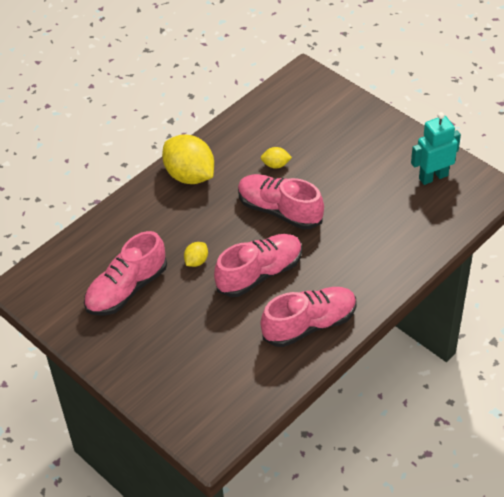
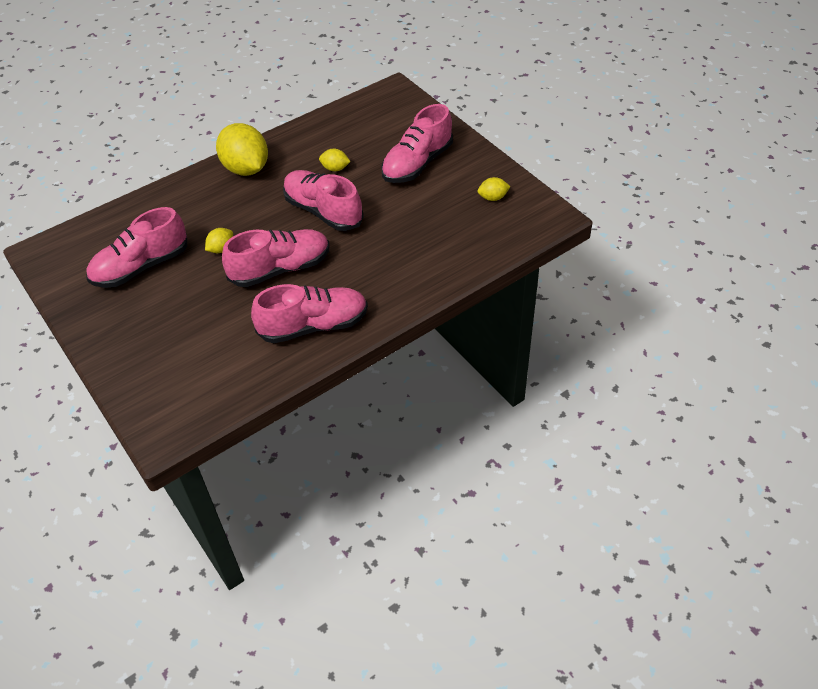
camera: 10 degrees right, 0 degrees up
(352, 150) = (417, 164): none -> pink shoe
(433, 177) = (493, 198): turquoise robot -> yellow lemon

